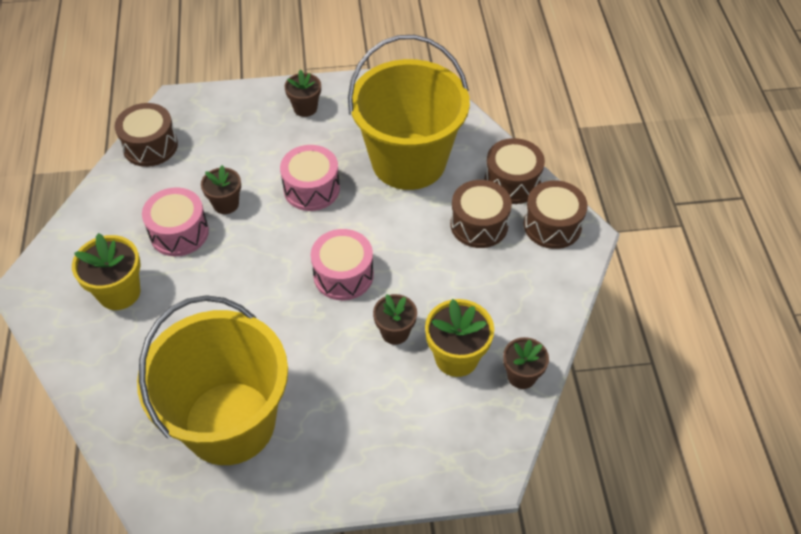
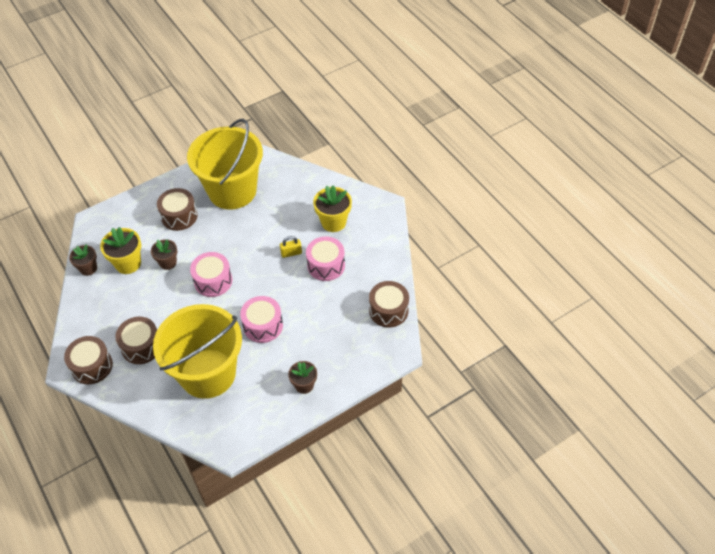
camera: 155 degrees right, 0 degrees up
(212, 270) = (291, 253): none -> yellow padlock
(226, 204) = (311, 293): brown flower pot -> none
(512, 182) = (128, 387): brown drum -> brown drum (179, 216)

